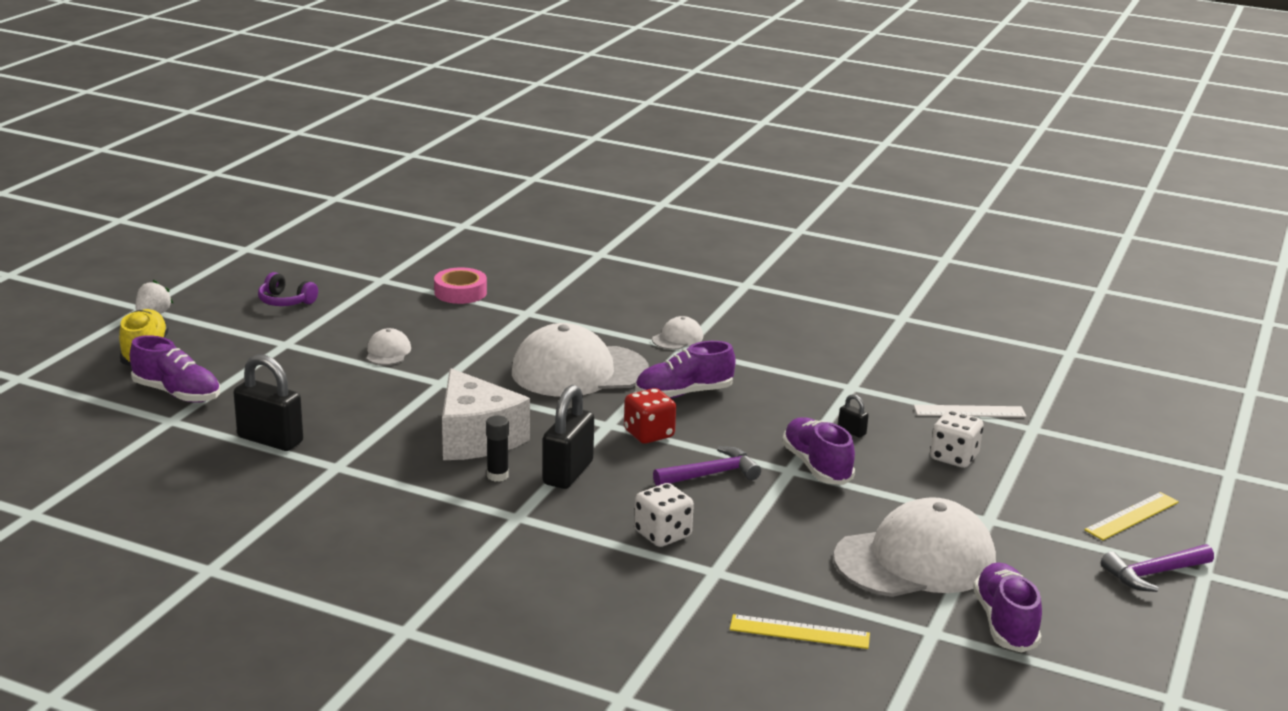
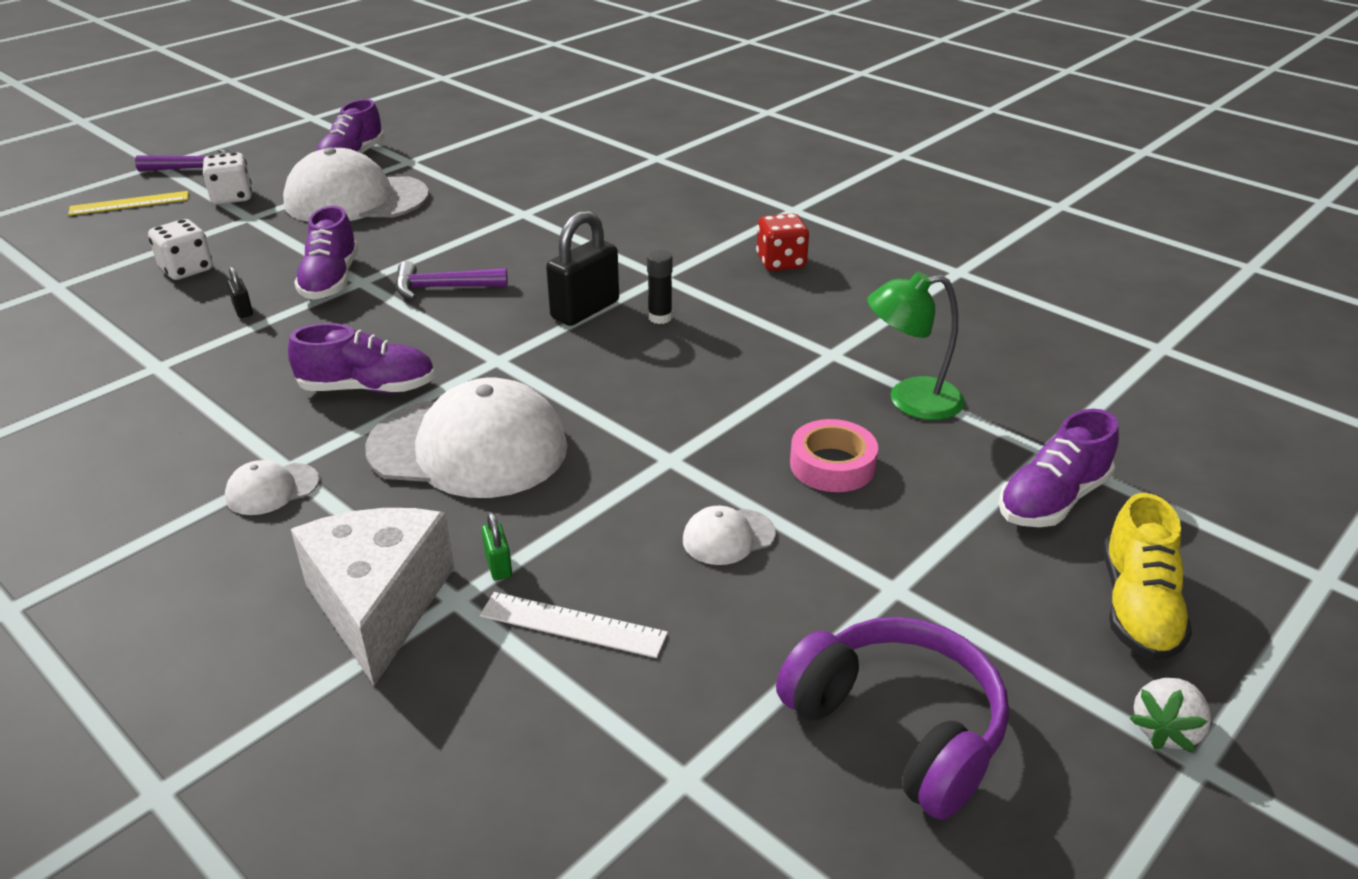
camera: 160 degrees left, 10 degrees up
(177, 393) = (1052, 500): purple shoe -> purple shoe turned 90 degrees counterclockwise
(270, 440) = (910, 400): black padlock -> green lamp
(285, 301) = (897, 728): purple headphones -> purple headphones, size x1.83
(388, 352) = (728, 537): white cap -> white cap turned 45 degrees clockwise
(460, 292) = (540, 690): pink tape -> pink tape (832, 465)
(476, 438) = (661, 365): white cheese -> white cheese (379, 605)
(514, 326) = (498, 565): none -> green padlock
(649, 434) = (462, 340): red dice -> red dice (781, 262)
(662, 534) = (541, 244): white dice -> white dice (232, 197)
(799, 632) = (501, 172): yellow ruler -> none
(969, 411) = (82, 314): white ruler -> white ruler (573, 624)

